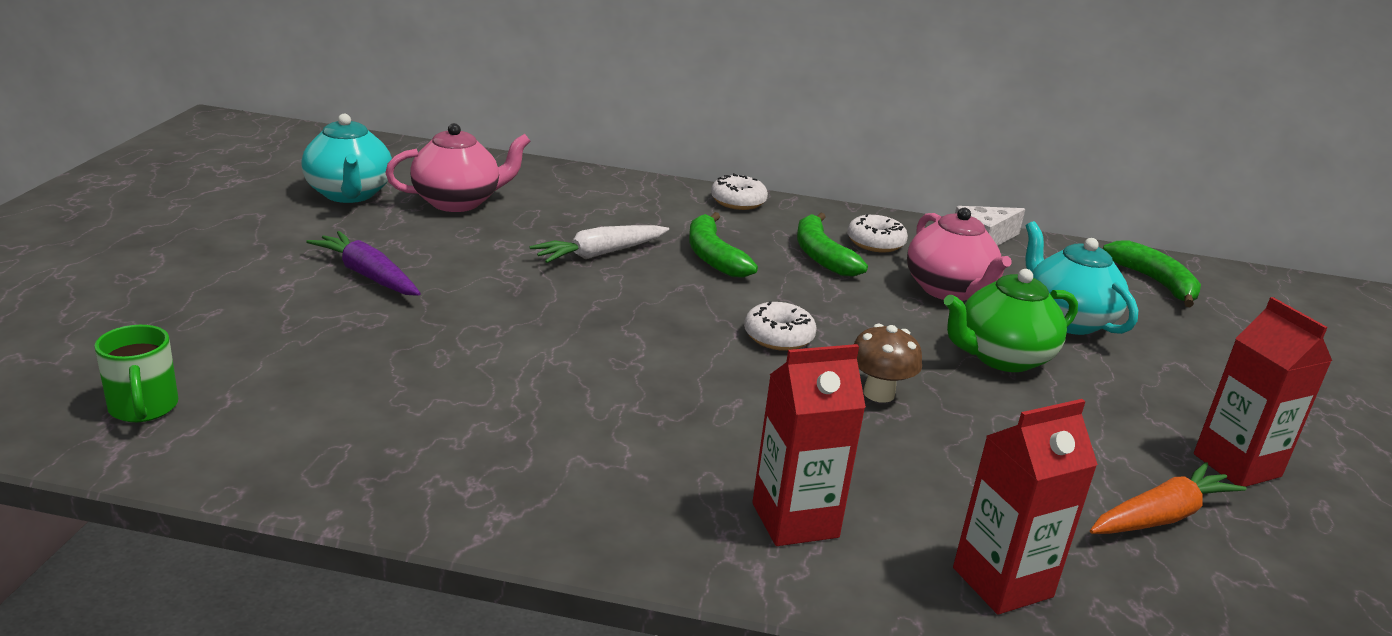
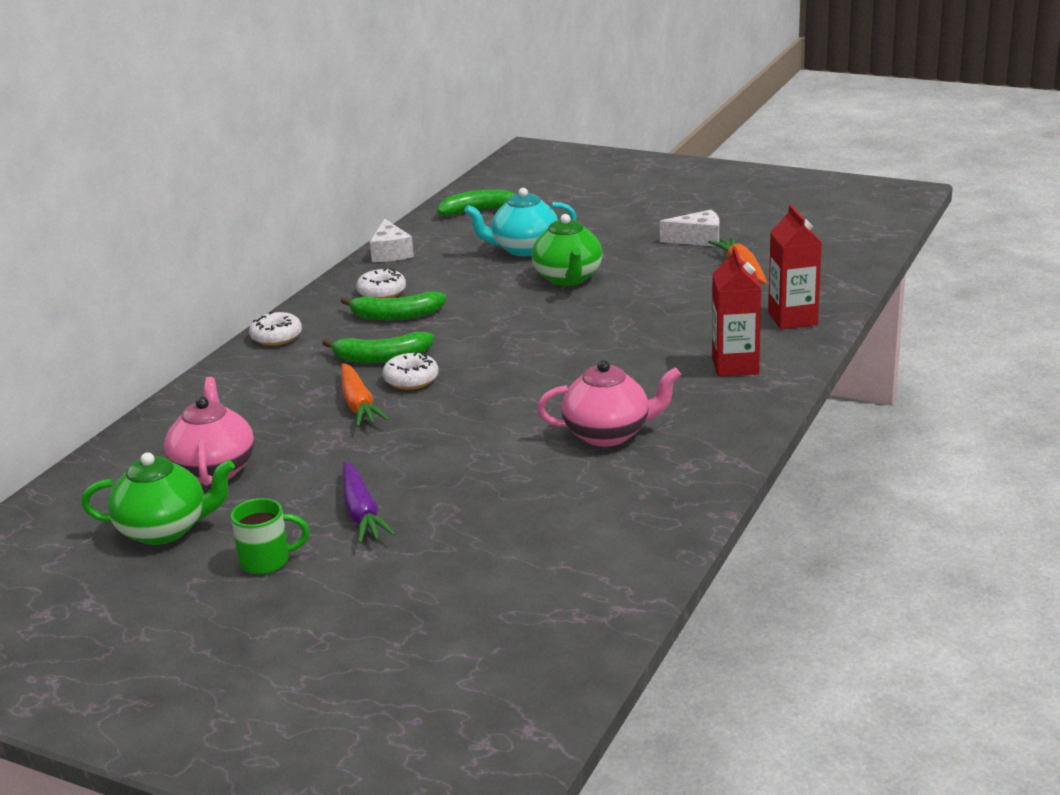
camera: 70 degrees left, 0 degrees up
(143, 408) = (567, 603): green mug -> green mug (267, 561)
(349, 194) = (165, 530): turquoise teapot -> green teapot
(368, 275) = (361, 513): purple carrot -> purple carrot turned 75 degrees counterclockwise
(600, 254) = (358, 405): white carrot -> orange carrot
(778, 337) = (521, 347): white donut -> white donut (411, 380)
(879, 393) = (604, 323): brown mushroom -> none
(949, 290) = (470, 279): pink teapot -> pink teapot (608, 434)
(1237, 465) = (698, 239): red carton -> white cheese

